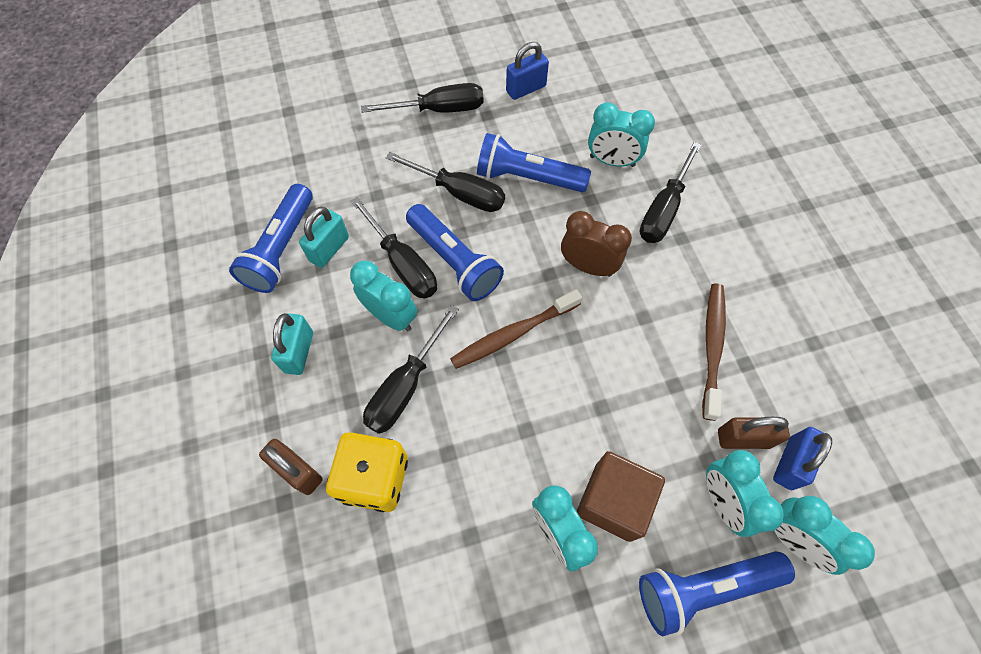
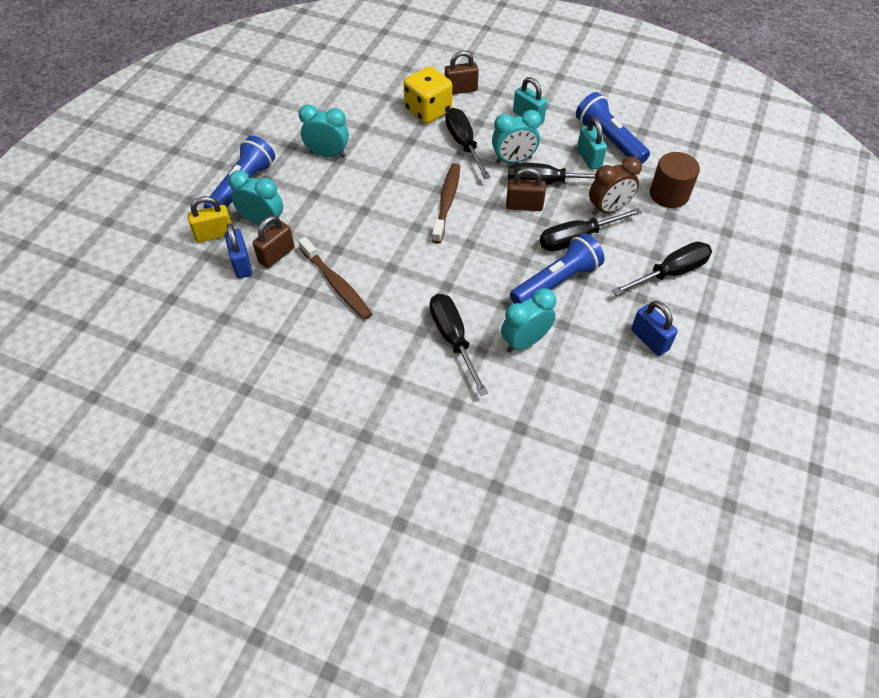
camera: 130 degrees right, 10 degrees down
(332, 157) = (669, 194): none -> brown cylinder
(439, 110) = (670, 273): black screwdriver -> black screwdriver turned 150 degrees counterclockwise
(454, 261) = (524, 206): blue flashlight -> brown padlock
(526, 89) = (649, 340): blue padlock -> blue padlock turned 45 degrees counterclockwise
(588, 266) = (453, 265): brown clock -> brown clock (608, 209)
(613, 501) = (316, 182): brown cube -> none
(792, 539) = (215, 234): turquoise clock -> yellow padlock

